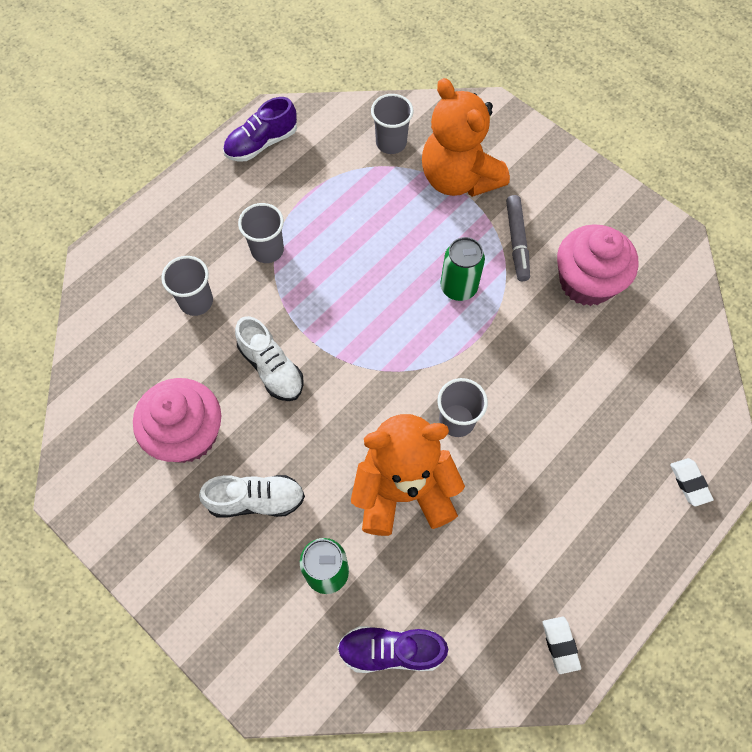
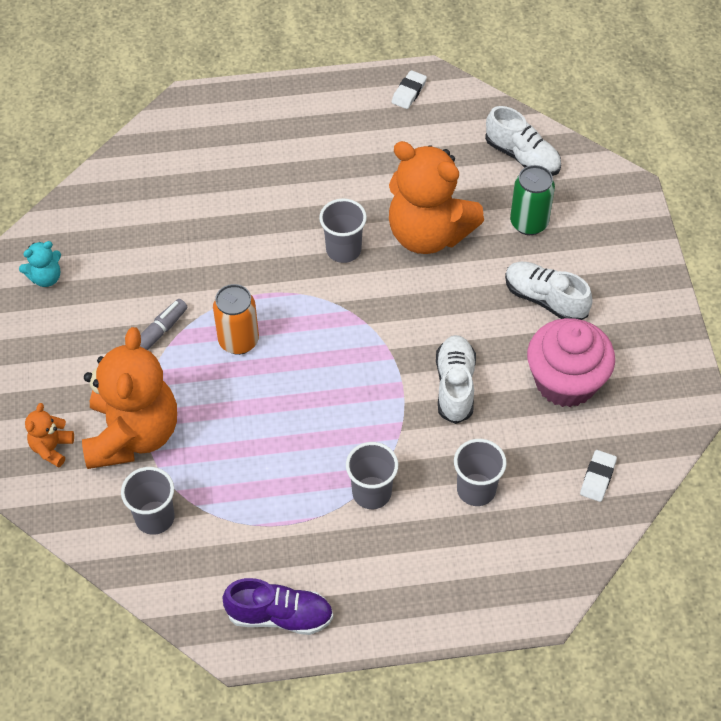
camera: 140 degrees left, 10 degrees down
(390, 650) = (522, 156): purple shoe -> white shoe
(458, 287) = (238, 341): green can -> orange can
(498, 136) = (52, 448): none -> orange teddy bear
(586, 282) = (133, 273): pink cupcake -> none
(639, 234) = (46, 278): none -> turquoise teddy bear
(689, 483) = (225, 110): white eraser -> white eraser (597, 478)

